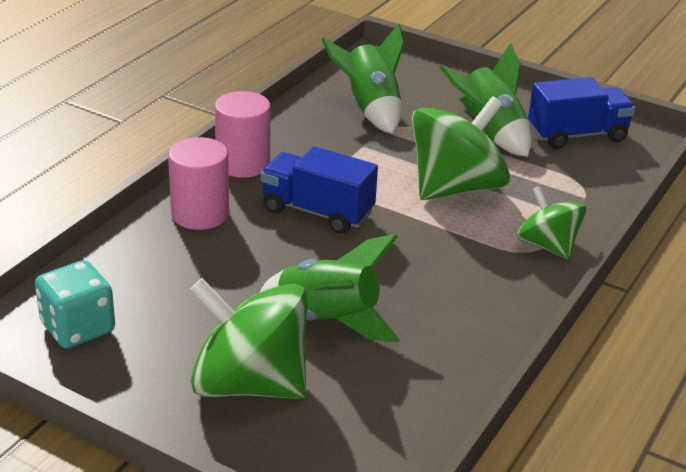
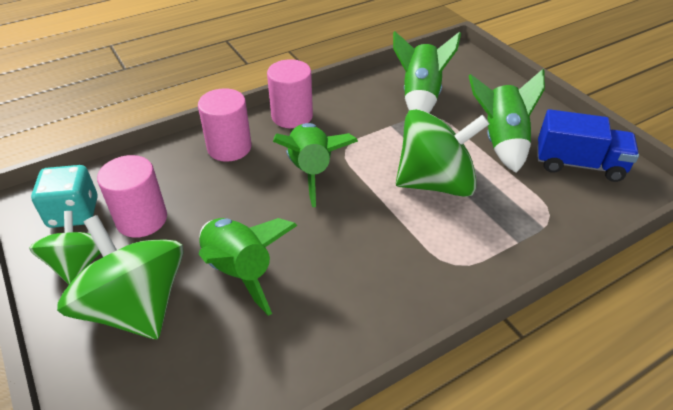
camera: 30 degrees right, 10 degrees up
(170, 309) = (141, 219): none -> pink cylinder
(317, 212) = (311, 171): blue truck -> green rocket
(547, 246) = (474, 264): green spinning top -> green spinning top (78, 264)

